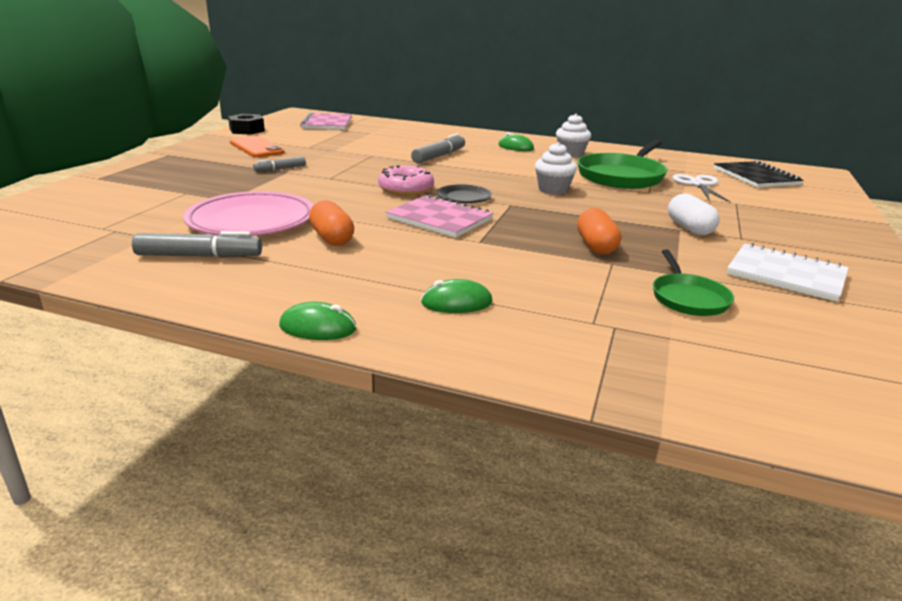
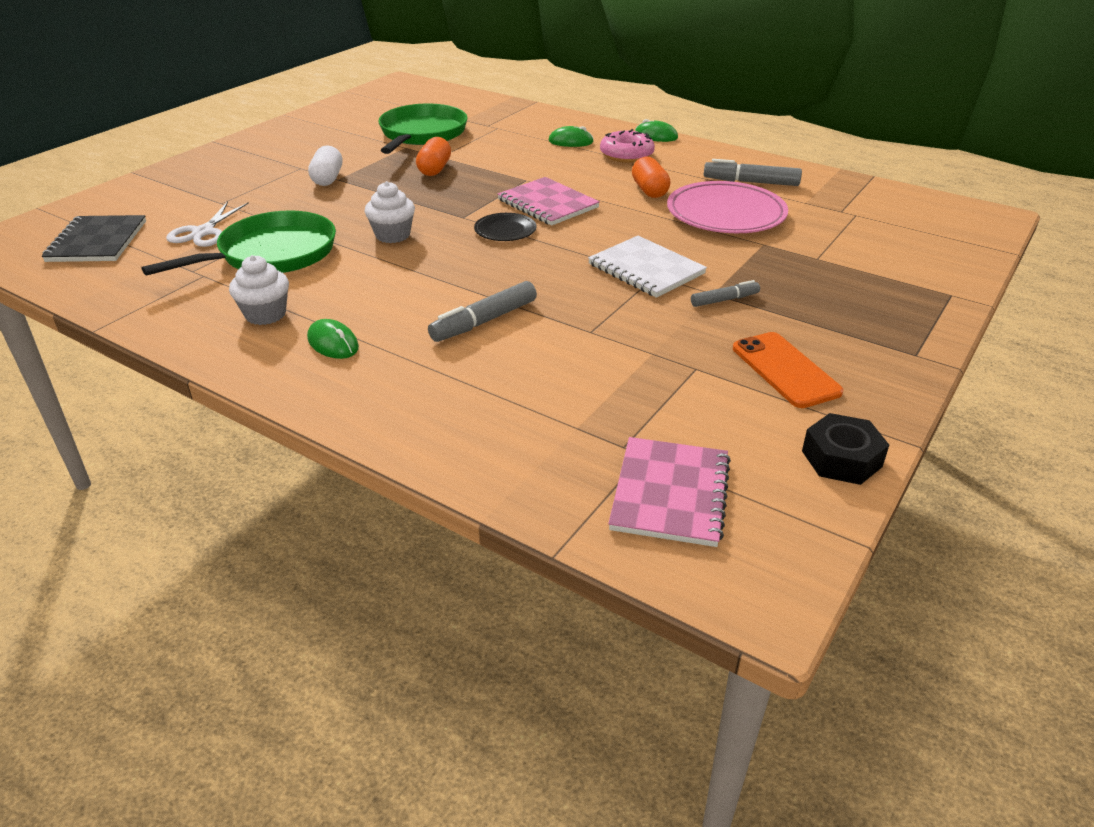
camera: 165 degrees left, 10 degrees up
(406, 189) = (564, 247): pink donut -> pink donut (626, 155)
(688, 298) = (422, 134): green pan -> green pan, size x1.80
(786, 274) = (328, 141): white notebook -> white notebook (646, 269)

